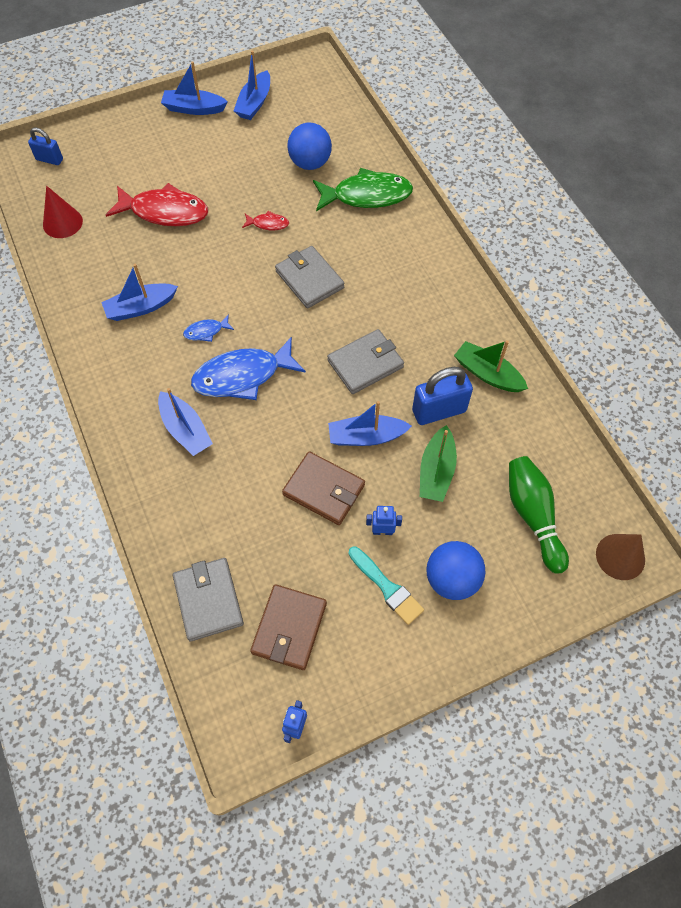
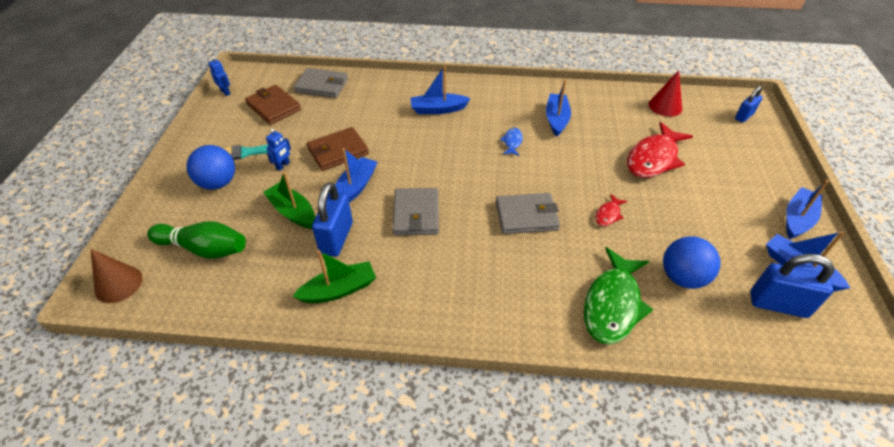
camera: 120 degrees right, 15 degrees down
(242, 376) = (459, 146): blue fish -> none
(300, 110) = (778, 304): none -> blue padlock

